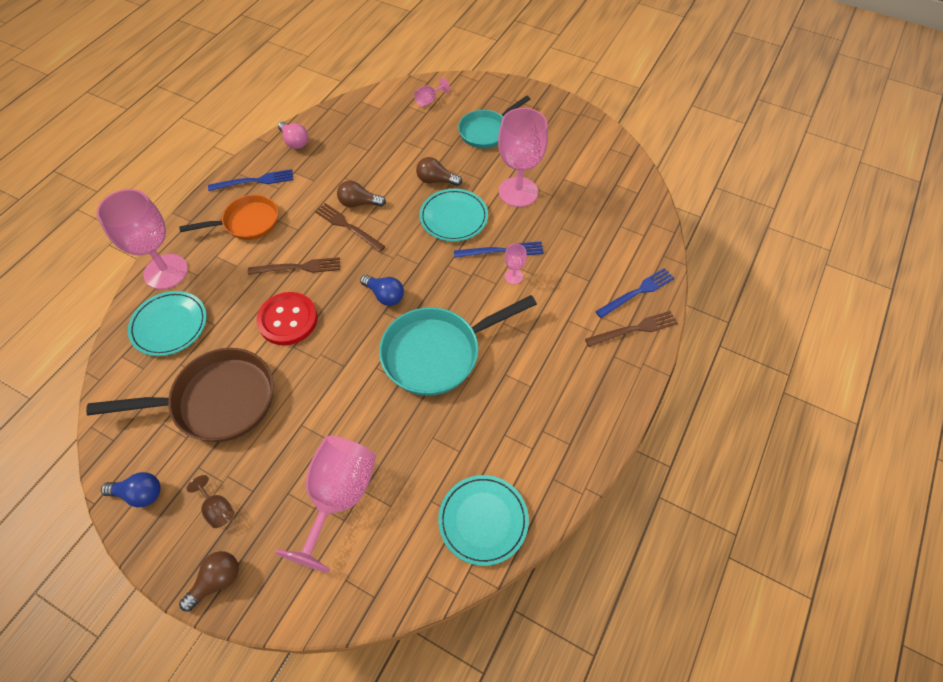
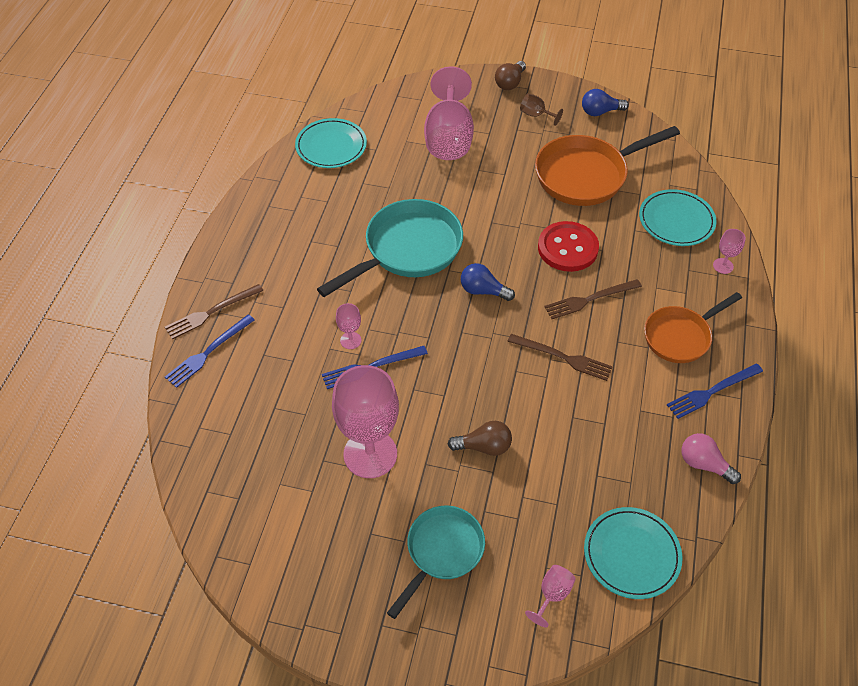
camera: 165 degrees right, 5 degrees down
(166, 271) = (723, 266): pink goblet -> pink goblet, size x0.43
(217, 401) = (586, 175): brown pan -> orange pan
(359, 203) = (566, 390): brown light bulb -> none
(453, 217) = (442, 398): turquoise plate -> turquoise plate (631, 554)

